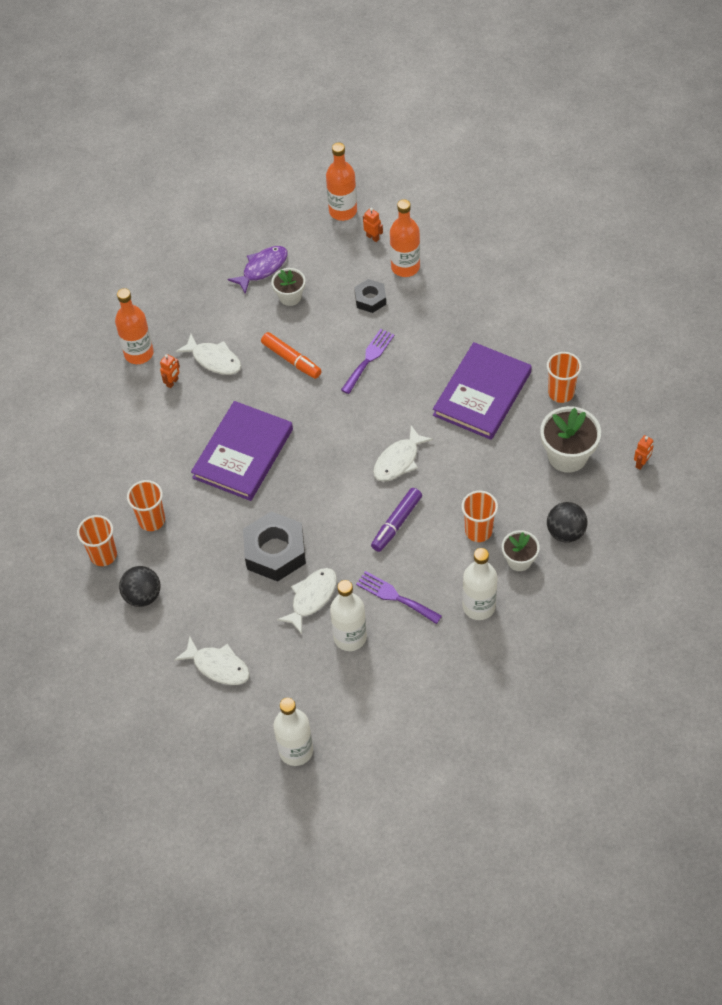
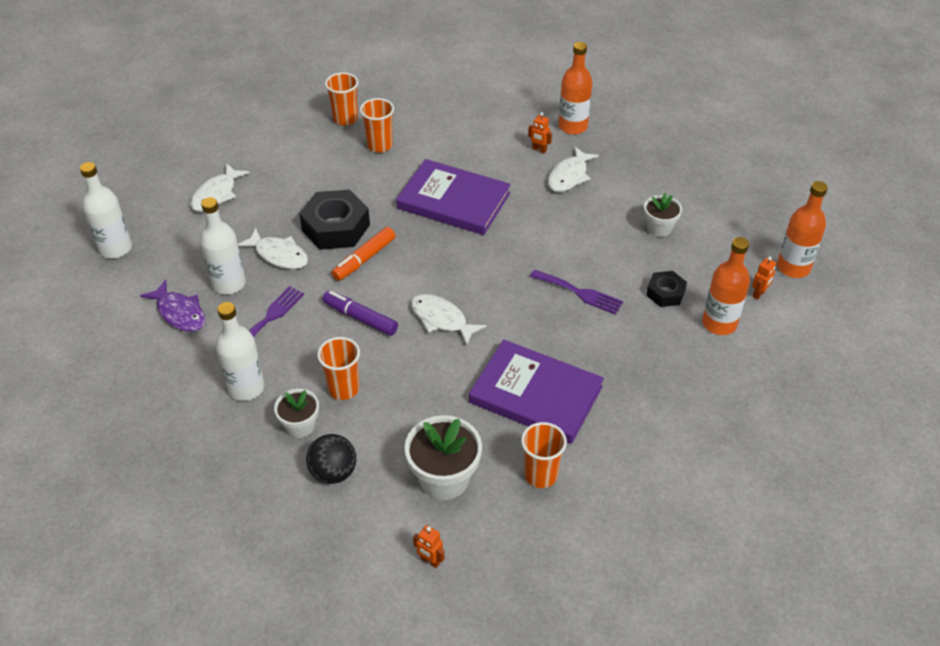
camera: 85 degrees right, 10 degrees down
(142, 596) = (299, 144): black ball -> none
(262, 268) = (695, 206): purple fish -> purple fish (179, 313)
(291, 359) = (573, 232): orange marker -> orange marker (364, 259)

